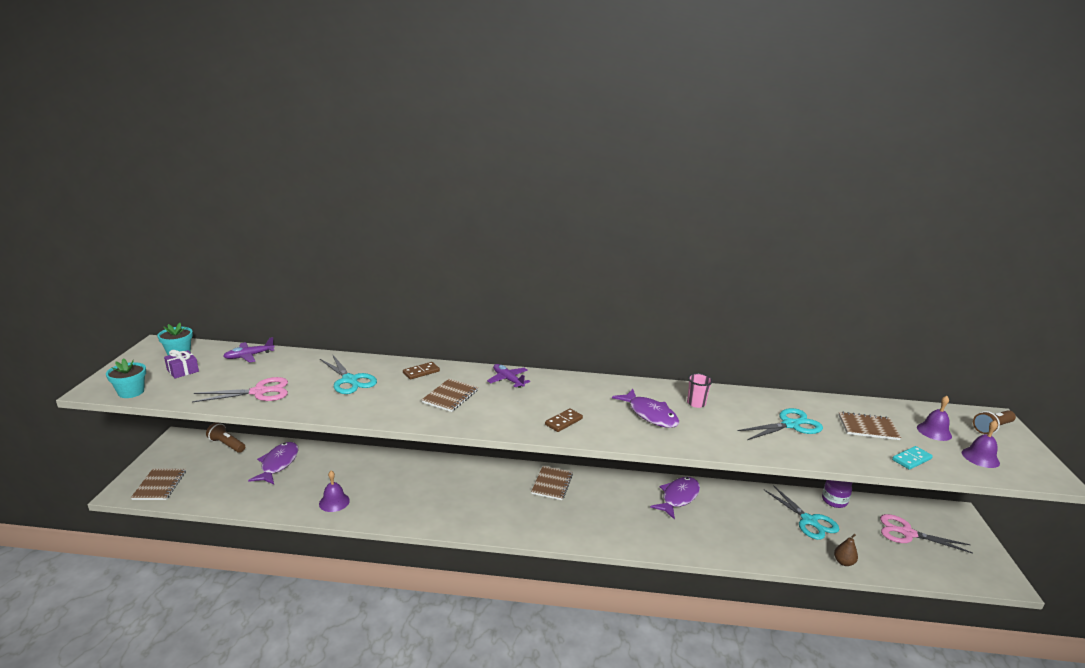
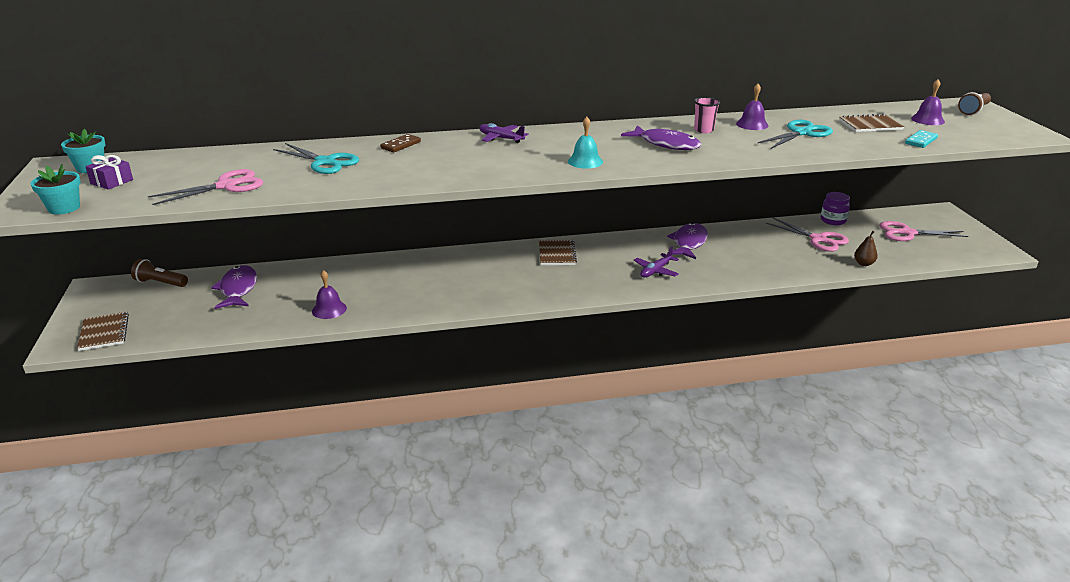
camera: 15 degrees left, 5 degrees up
(249, 356) = (183, 159): purple plane -> purple plane (655, 271)
(450, 396) = (450, 159): brown notebook -> none
(563, 422) = (585, 161): brown domino -> turquoise bell
(809, 521) = (819, 239): turquoise scissors -> pink scissors
(980, 457) = (976, 131): purple bell -> purple bell (752, 124)

